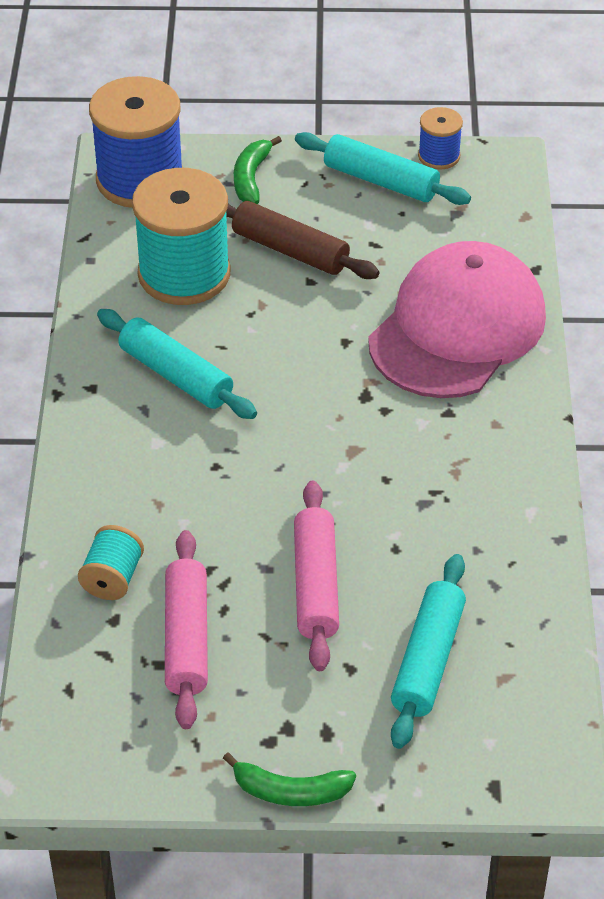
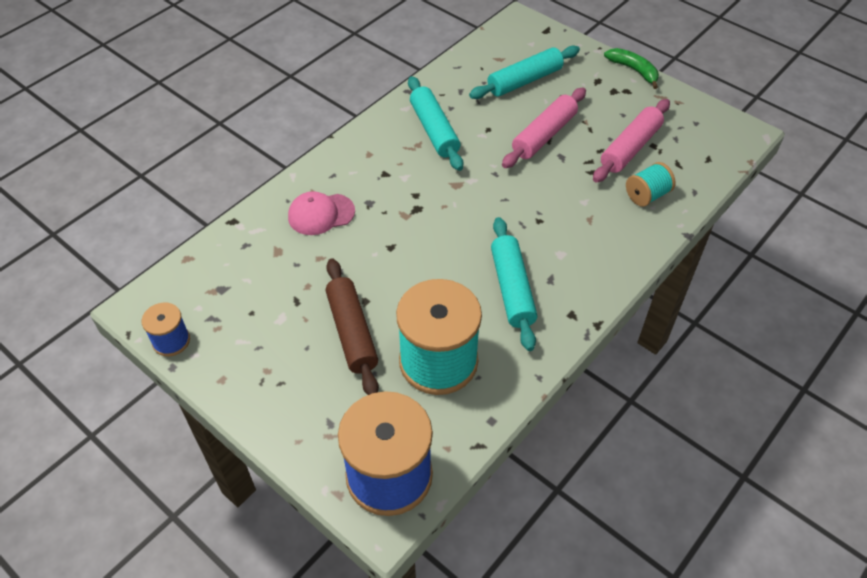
camera: 140 degrees left, 5 degrees up
(251, 178) = (310, 415): green banana -> none
(380, 181) = (232, 347): turquoise rolling pin -> turquoise rolling pin (434, 130)
(457, 328) = (321, 214): pink cap -> pink cap, size x0.45

